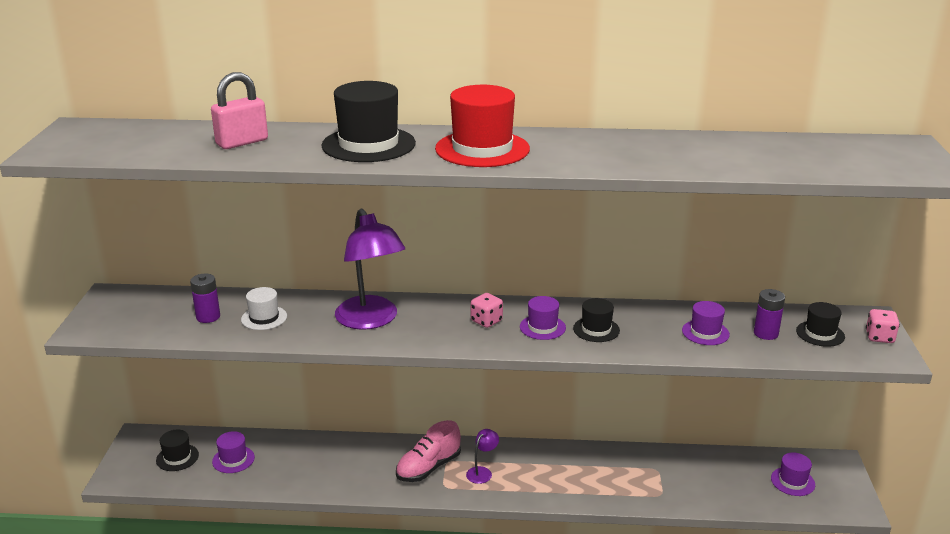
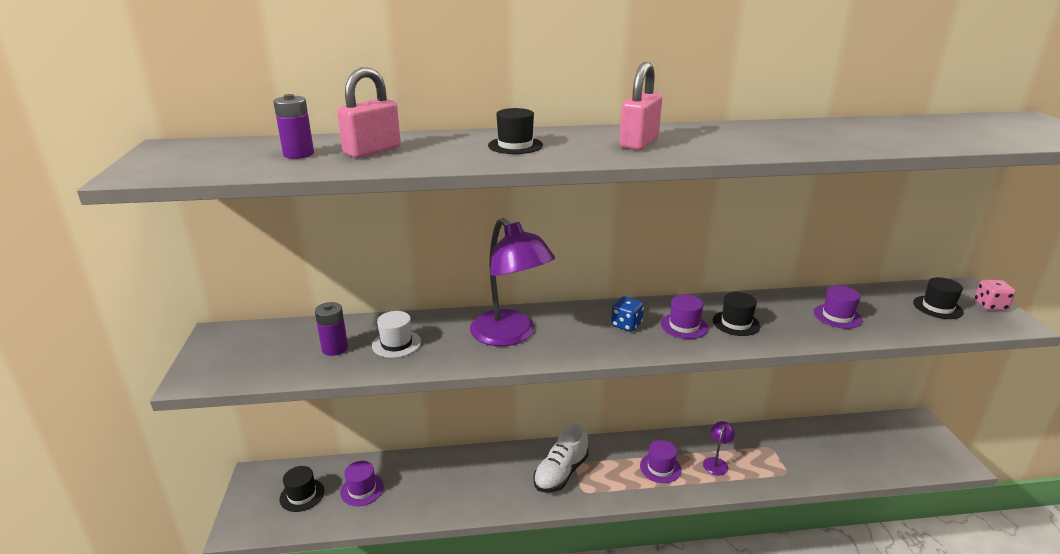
camera: 10 degrees left, 0 degrees up
(368, 144) = (515, 145): black hat -> black hat, size x0.54
(428, 468) = (561, 473): pink shoe -> white shoe
(482, 149) = (639, 143): red hat -> pink padlock
(482, 472) = (613, 471): purple lamp -> purple lamp (716, 462)
(486, 321) = (626, 325): pink dice -> blue dice
(766, 333) = (891, 312): purple battery -> purple battery (298, 154)
(792, 481) = (892, 444): purple hat -> purple hat (660, 468)

